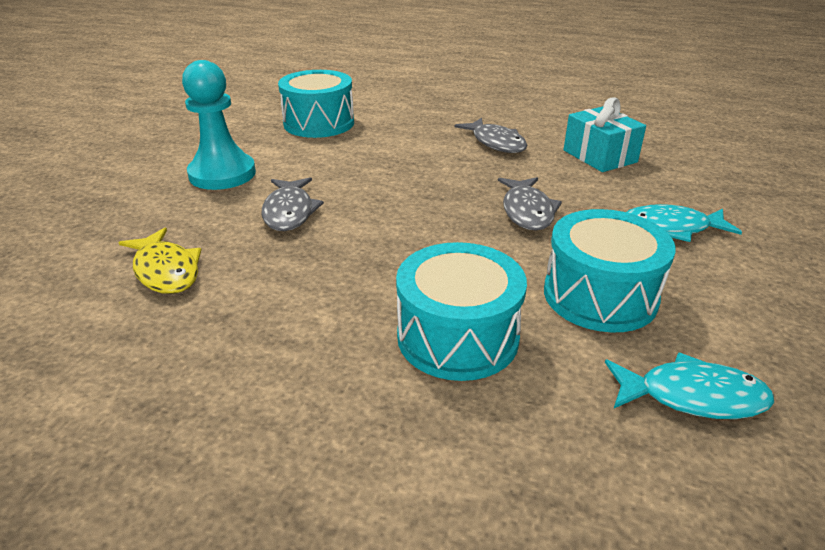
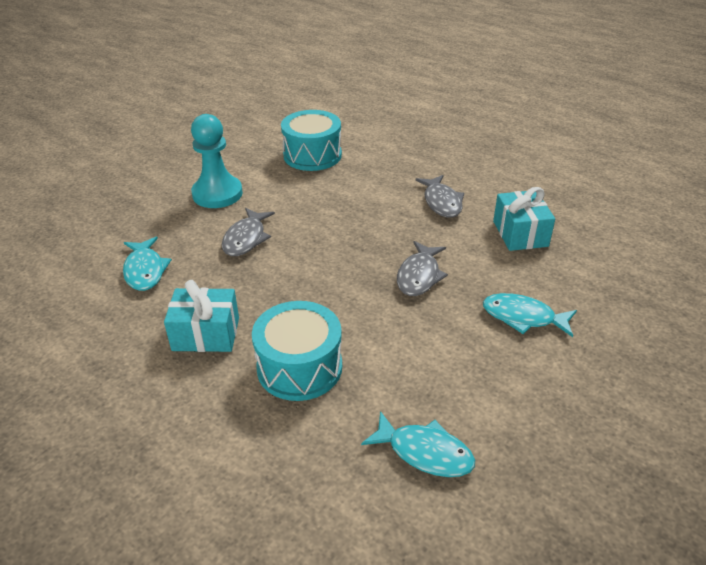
camera: 20 degrees right, 5 degrees up
(166, 271) = (145, 270): yellow fish -> turquoise fish
(301, 327) = (206, 334): none -> turquoise gift
(600, 295) = (420, 361): turquoise drum -> none

